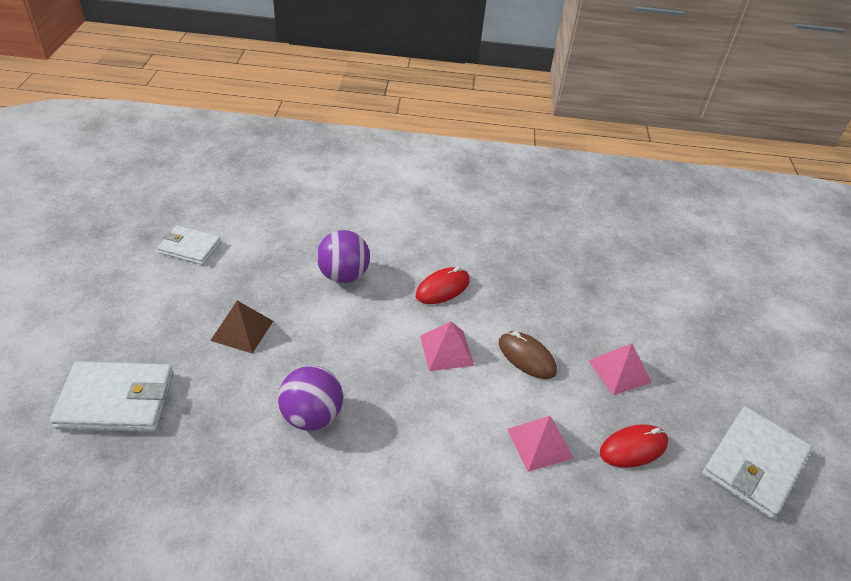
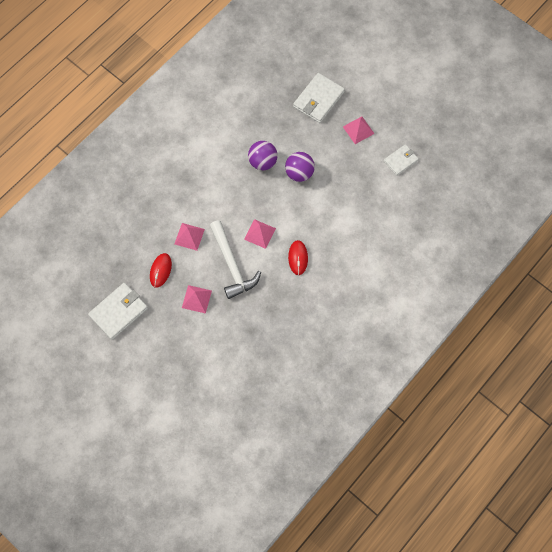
camera: 130 degrees right, 25 degrees up
(157, 317) = (358, 130): none -> pink pyramid
(242, 330) = (328, 158): brown pyramid -> none
(343, 275) = (336, 218): purple ball -> purple ball (299, 173)
(526, 357) = (232, 265): brown mouse -> white hammer
(754, 464) = (118, 312): white wallet -> white wallet turned 60 degrees clockwise

